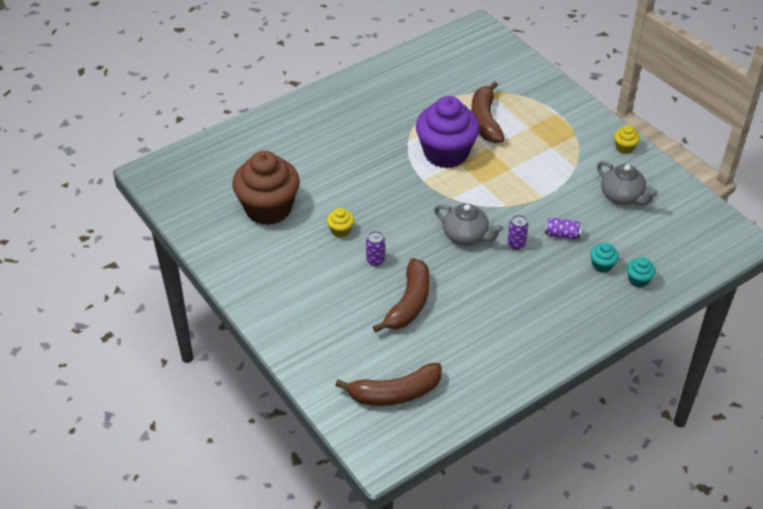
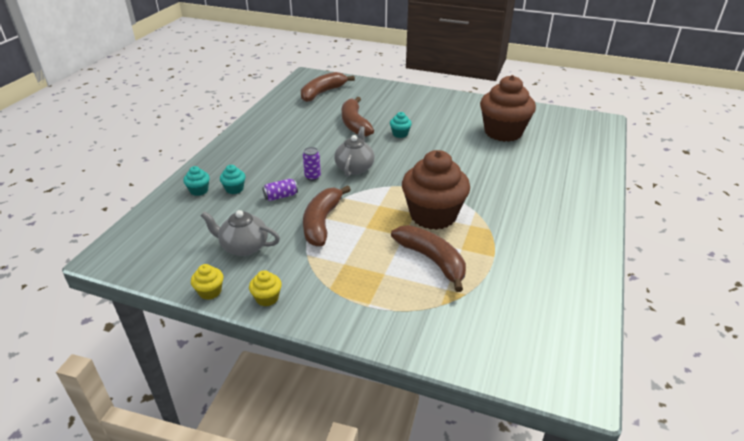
camera: 145 degrees right, 10 degrees down
(340, 230) = (442, 139): yellow cupcake -> yellow cupcake (210, 292)
(375, 260) = (400, 134): purple can -> turquoise cupcake
(446, 153) = (433, 215): purple cupcake -> brown cupcake
(466, 236) = (354, 168): grey teapot -> grey teapot turned 105 degrees clockwise
(543, 189) = (322, 222): none -> brown banana

